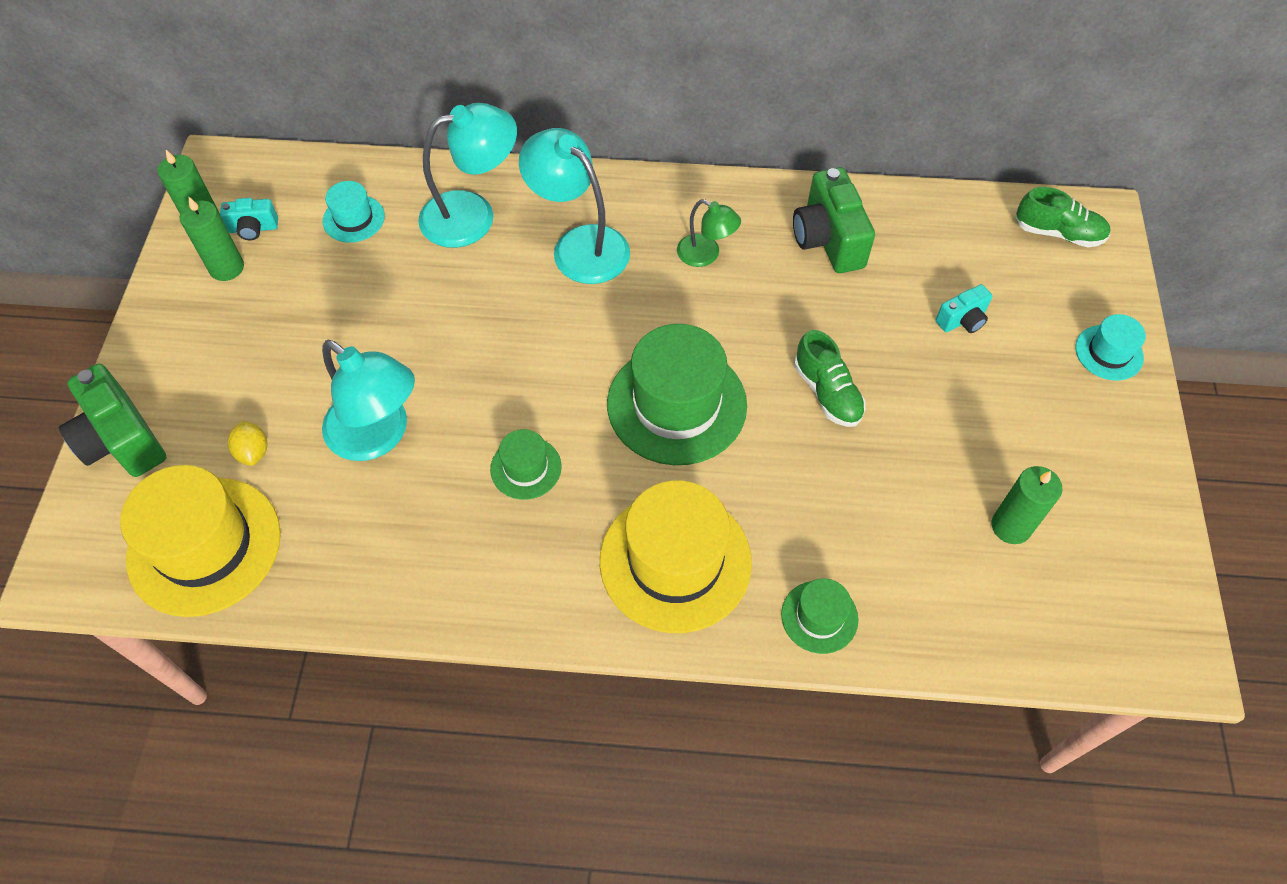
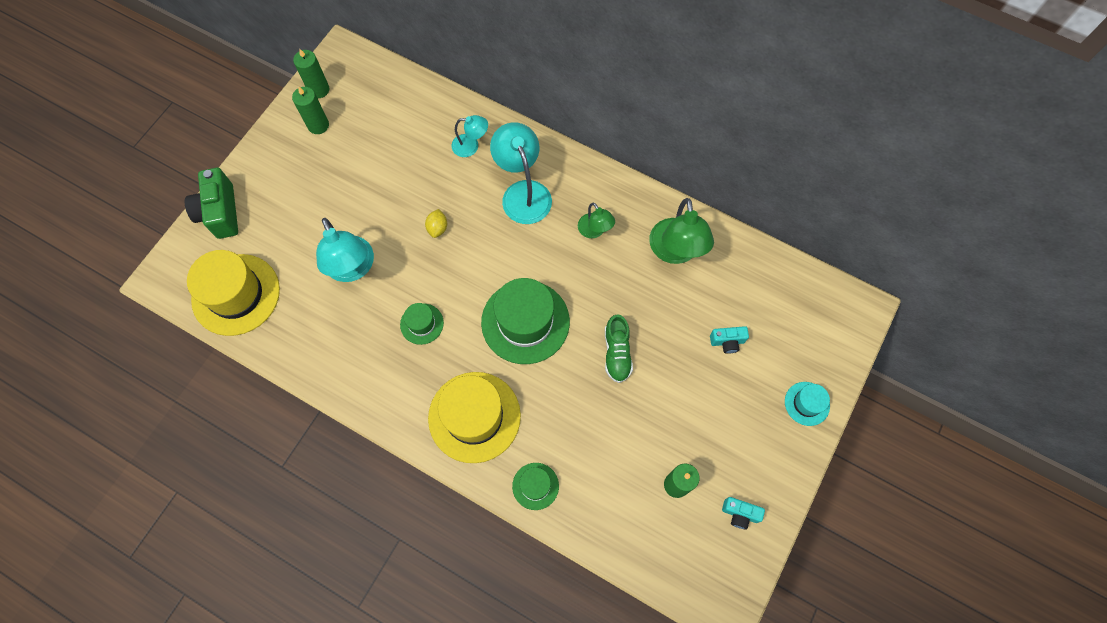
camera: 25 degrees right, 10 degrees up
(253, 228) = (344, 105): turquoise camera -> turquoise camera (739, 514)
(253, 452) = (283, 249): yellow lemon -> yellow lemon (437, 228)
(353, 219) = (402, 121): turquoise hat -> none
(473, 215) = (471, 146): turquoise lamp -> turquoise lamp, size x0.56
(828, 240) = (675, 252): green camera -> green lamp
(1058, 233) = (826, 308): green shoe -> none

